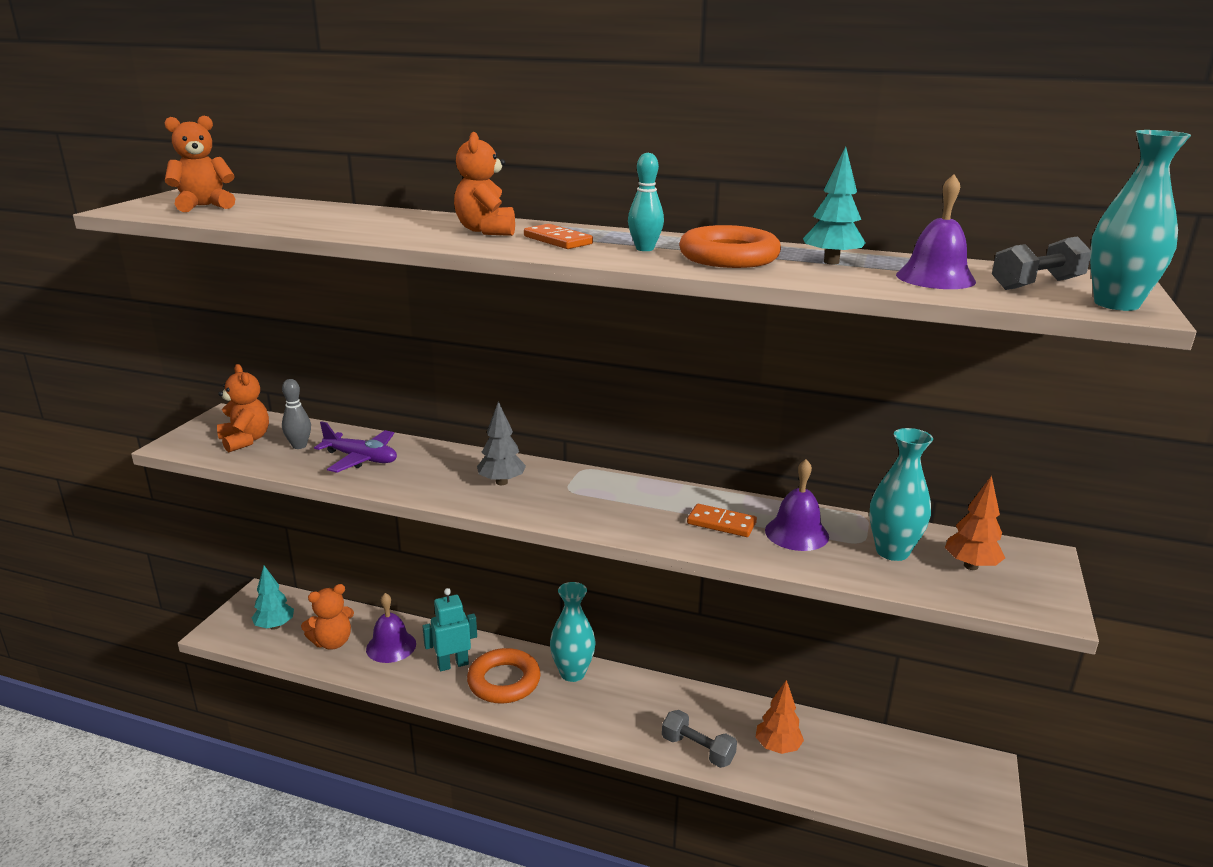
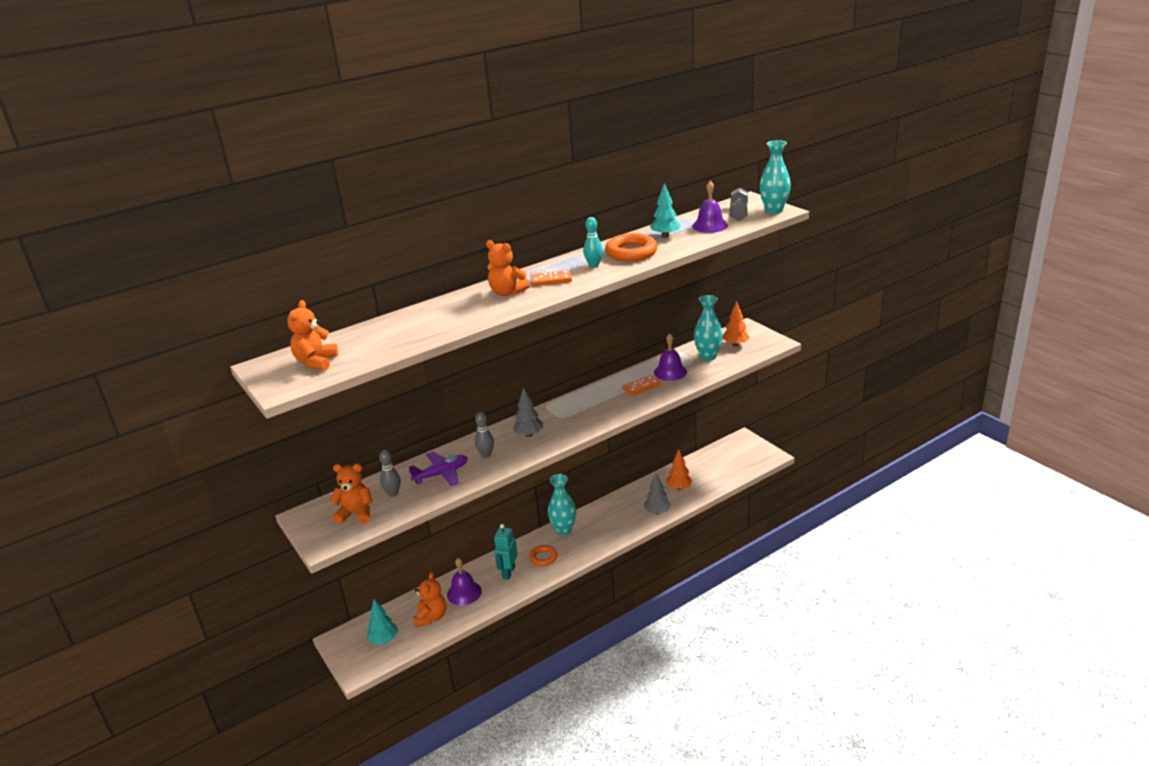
camera: 50 degrees left, 5 degrees up
(428, 471) = (486, 454): none -> grey bowling pin
(504, 681) = (543, 558): orange ring -> orange ring, size x0.60
(698, 749) = (657, 512): grey dumbbell -> grey tree

